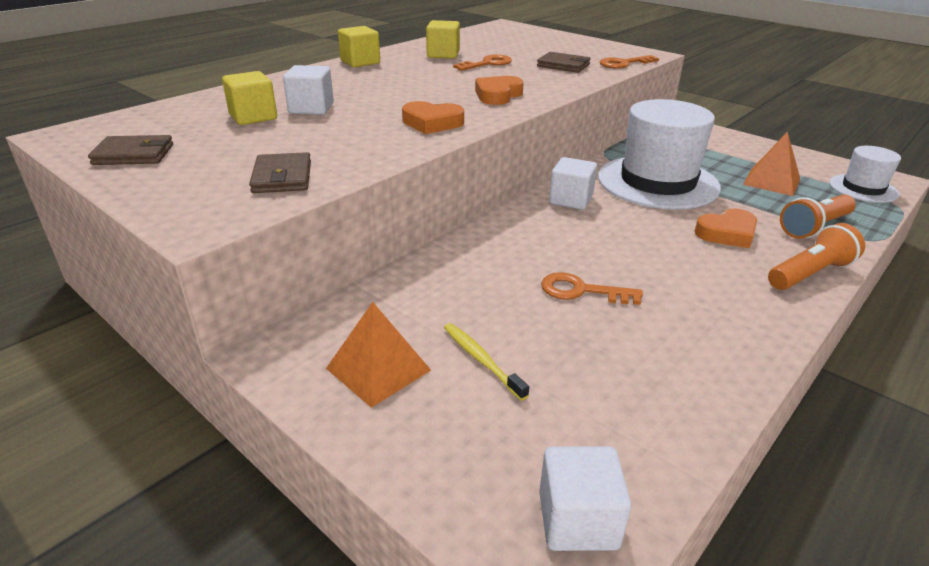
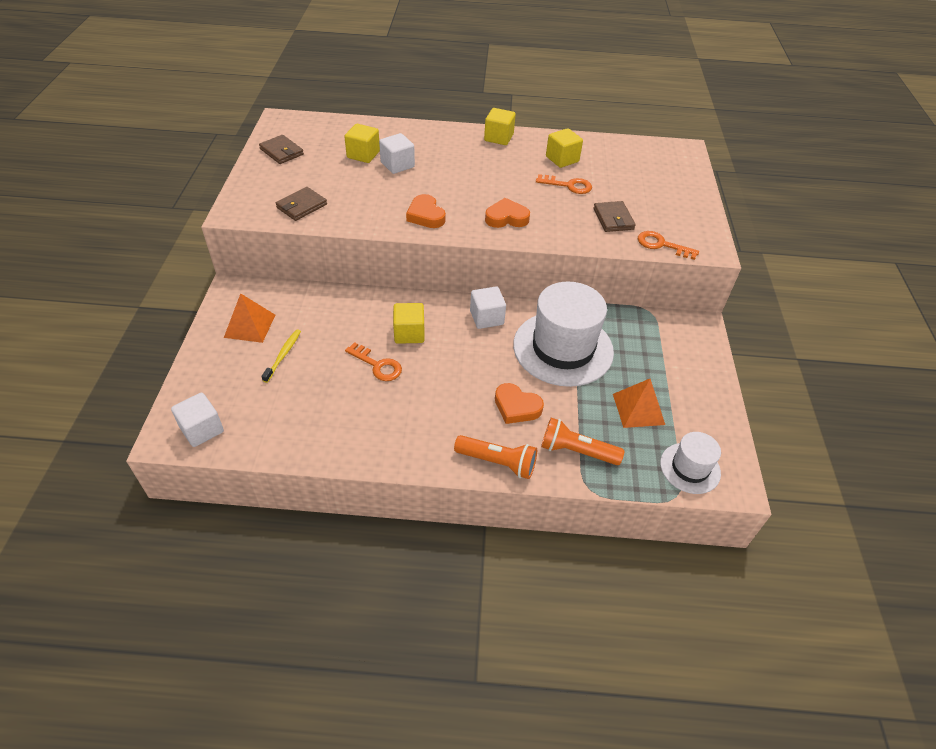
camera: 50 degrees right, 15 degrees up
(545, 250) = (409, 333): none -> yellow cube
(581, 291) = (377, 365): orange key -> orange key turned 150 degrees clockwise

